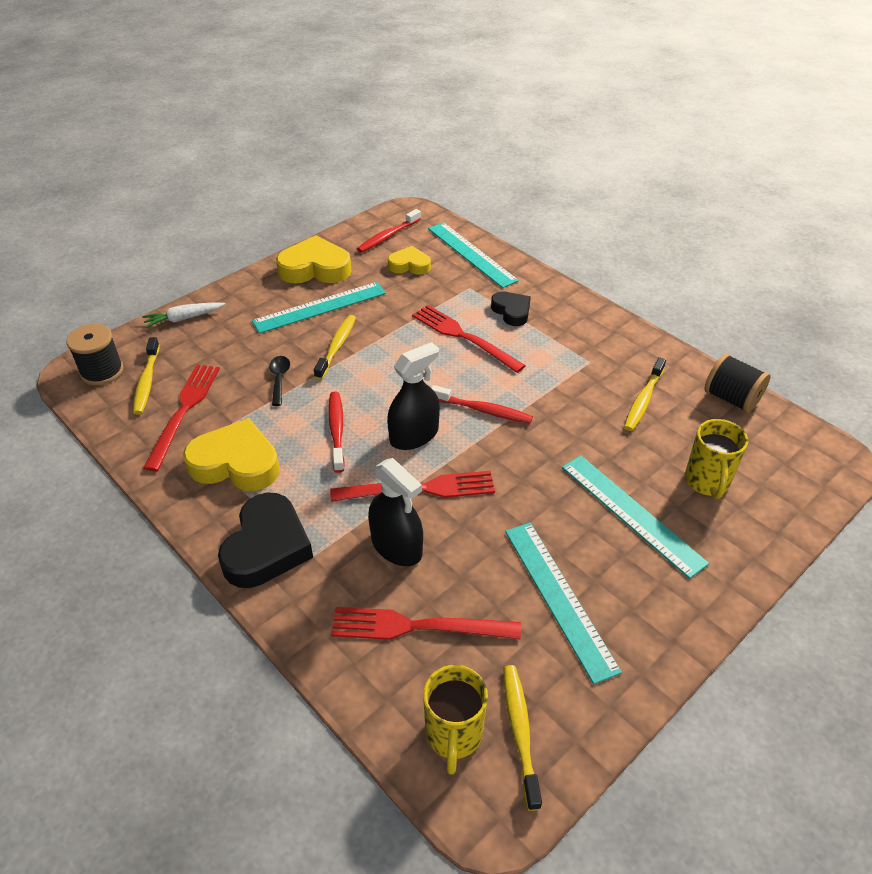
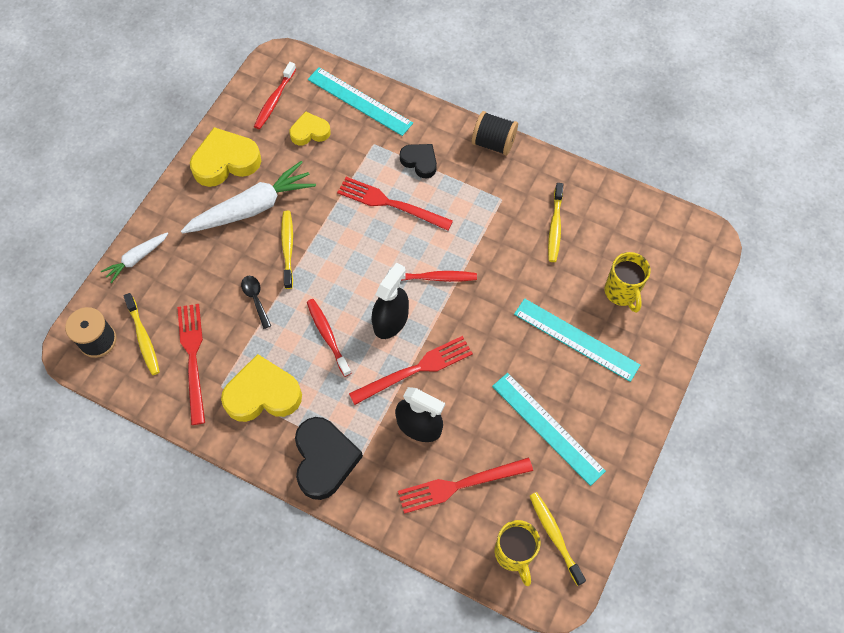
camera: 20 degrees left, 20 degrees up
(320, 307) = (252, 208): turquoise ruler -> white carrot
(731, 398) = (620, 204): black spool -> black spool (493, 143)

